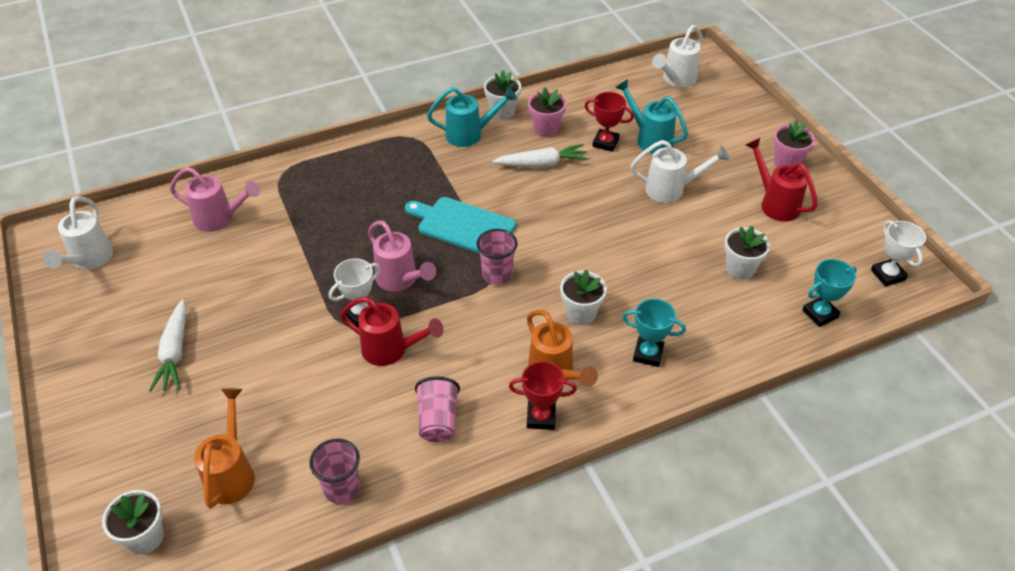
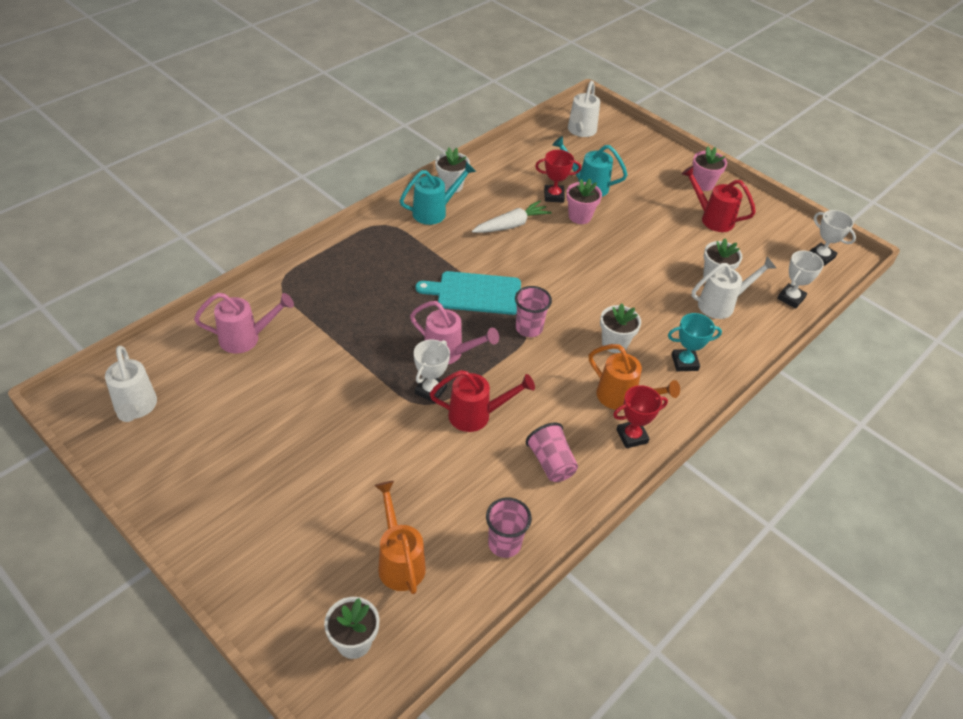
camera: 25 degrees left, 0 degrees up
(175, 353) = (279, 471): white carrot -> none
(546, 128) = (497, 193): pink flower pot -> pink flower pot (580, 216)
(672, 189) = (628, 224): white watering can -> white watering can (722, 304)
(820, 314) = (791, 298): turquoise trophy -> white trophy

